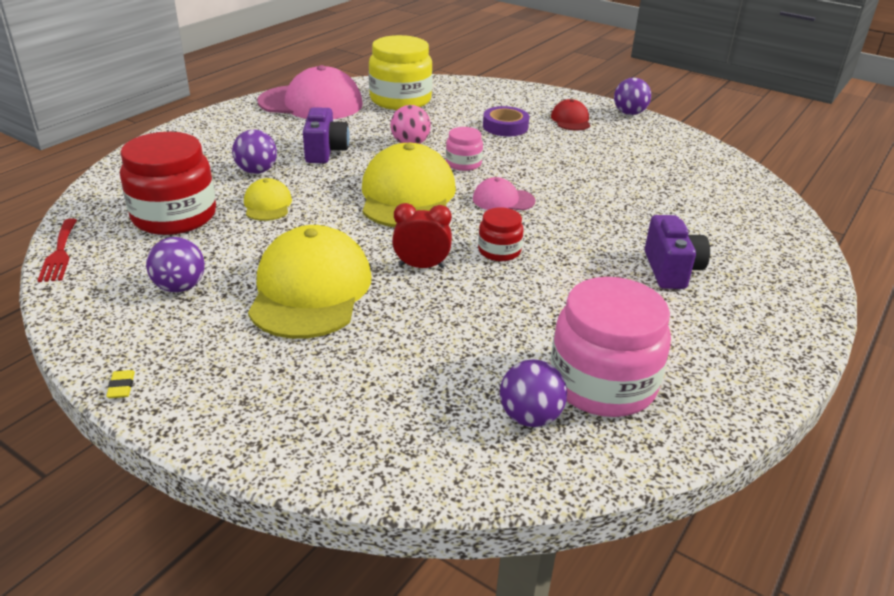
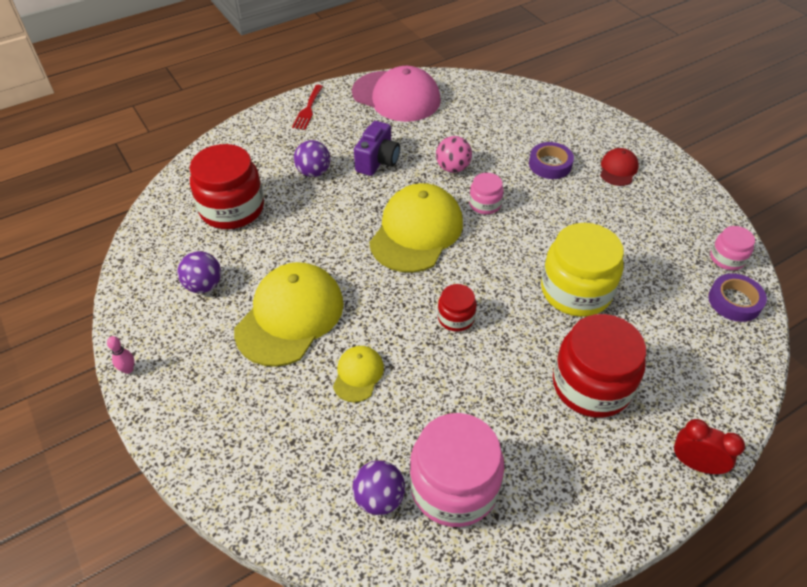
camera: 25 degrees right, 15 degrees up
(59, 253) = (142, 227): red fork -> red fork (308, 109)
(121, 387) = (128, 369): yellow eraser -> pink bowling pin
(267, 204) = (303, 213): yellow cap -> yellow cap (358, 374)
(400, 100) = (475, 108): yellow jar -> yellow jar (576, 291)
(421, 266) = (384, 316): red clock -> red clock (695, 464)
(503, 200) = (493, 258): pink cap -> none
(629, 113) = (683, 173): purple ball -> none
(671, 270) = (591, 385): purple camera -> red jar
(713, 160) = (727, 258): none -> pink jar
(743, 186) = (734, 301): none -> purple tape

